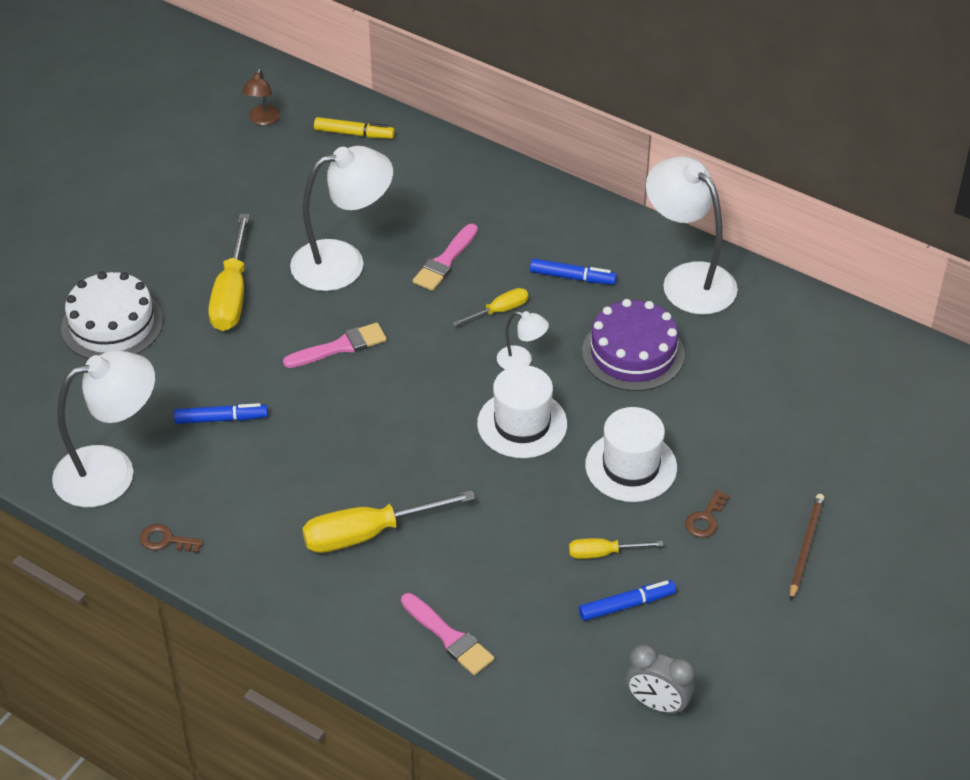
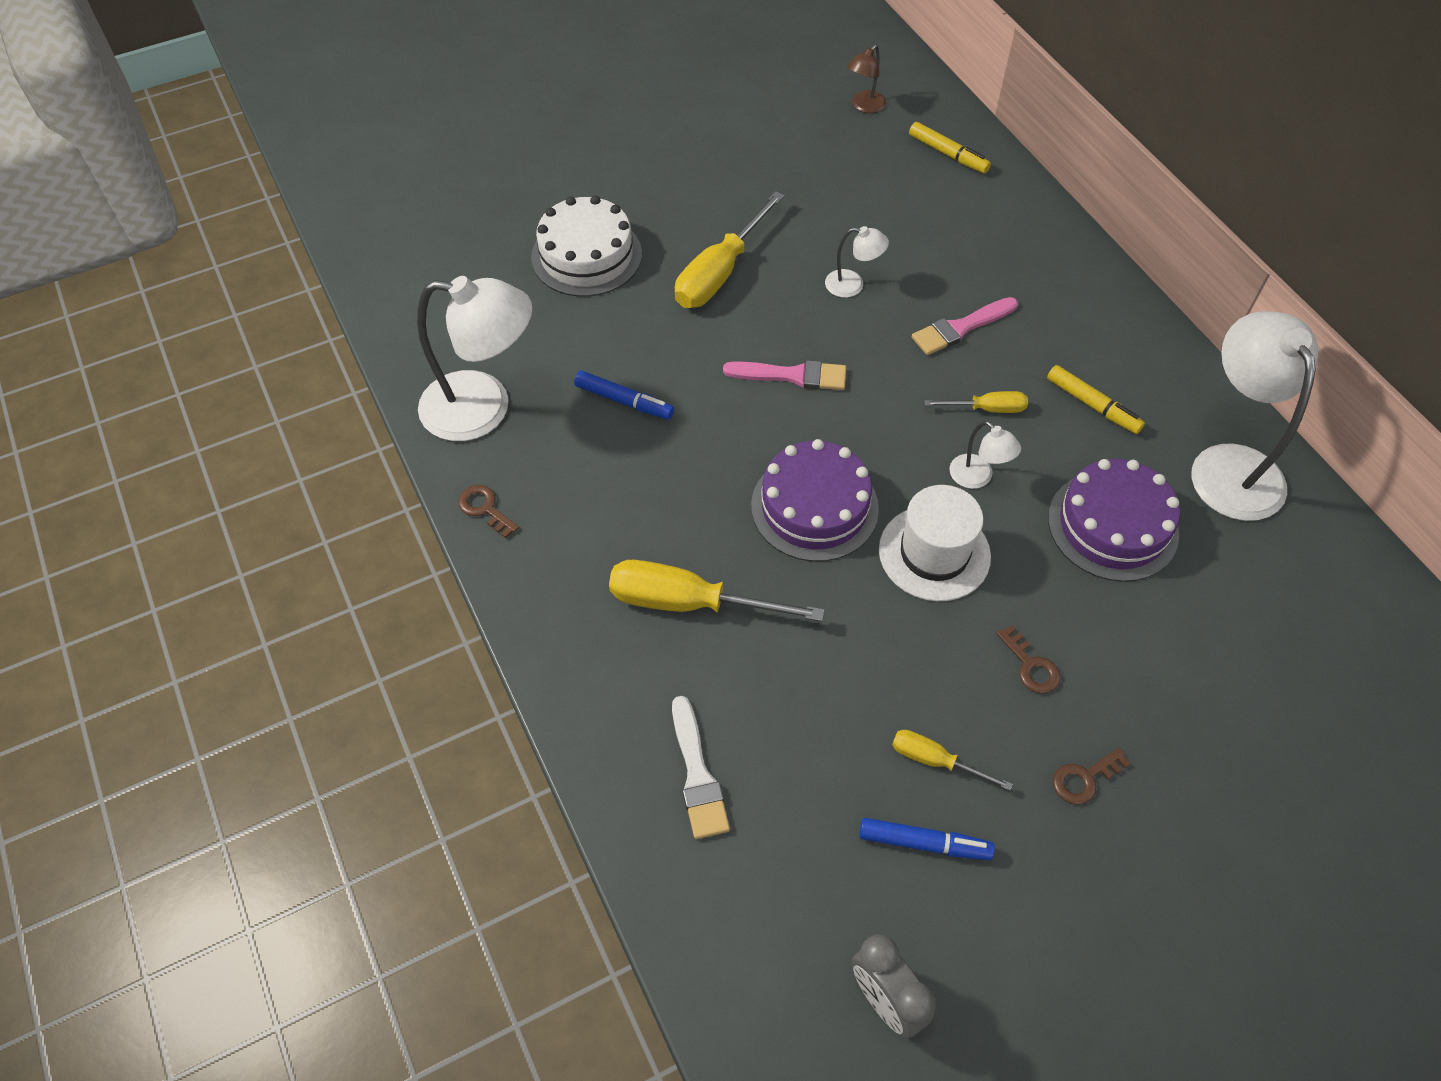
camera: 30 degrees right, 10 degrees up
(343, 262) = (852, 285): white lamp -> white lamp, size x0.46
(417, 430) = (814, 507): none -> purple cake
(449, 637) = (697, 774): pink brush -> white brush
(572, 277) = (1092, 405): blue marker -> yellow marker
(631, 466) = (1031, 665): white hat -> brown key
(806, 547) = (1193, 883): brown pencil -> none

